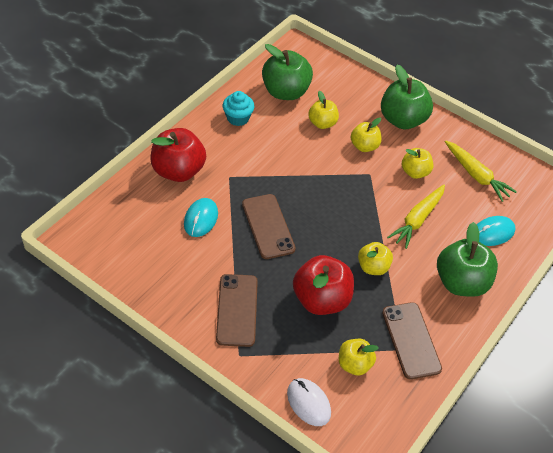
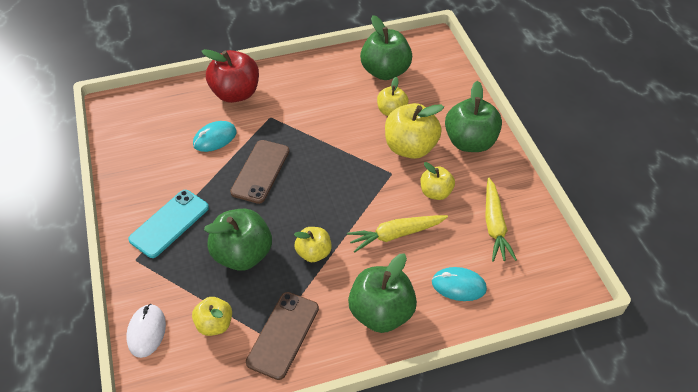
camera: 40 degrees right, 0 degrees up
(237, 310) = (169, 223): brown phone -> turquoise phone
(238, 118) = (323, 74): turquoise cupcake -> none
(321, 300) = (242, 254): red apple -> green apple
(364, 146) = (410, 147): yellow apple -> yellow apple, size x1.71

